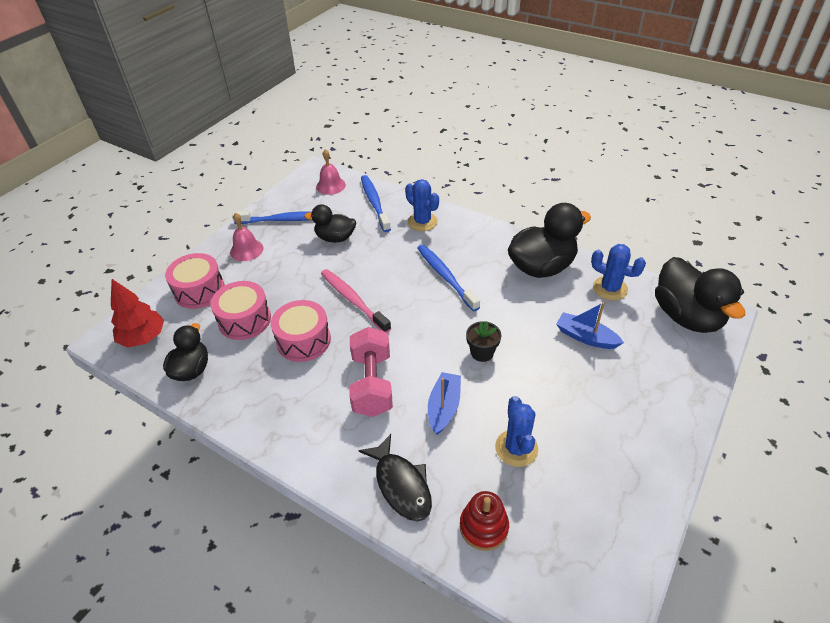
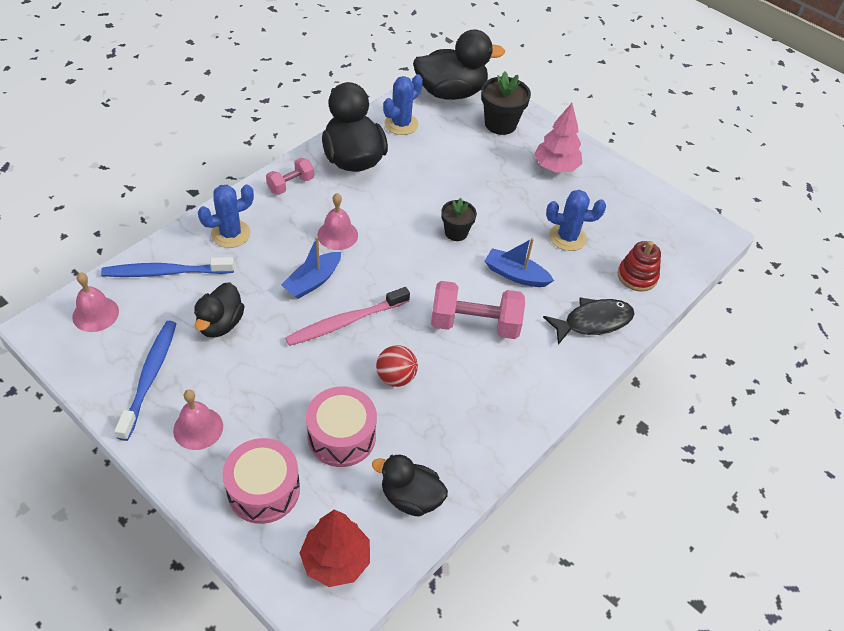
camera: 85 degrees left, 5 degrees up
(303, 340) = (396, 377): pink drum -> red ball
(445, 276) = (337, 235): blue toothbrush -> pink bell
(490, 239) = (291, 185): none -> pink dumbbell
(586, 337) = (457, 159): blue boat -> blue boat (313, 281)
(625, 425) = (556, 167): none -> pink tree
(665, 364) = (500, 124): none -> black flower pot

